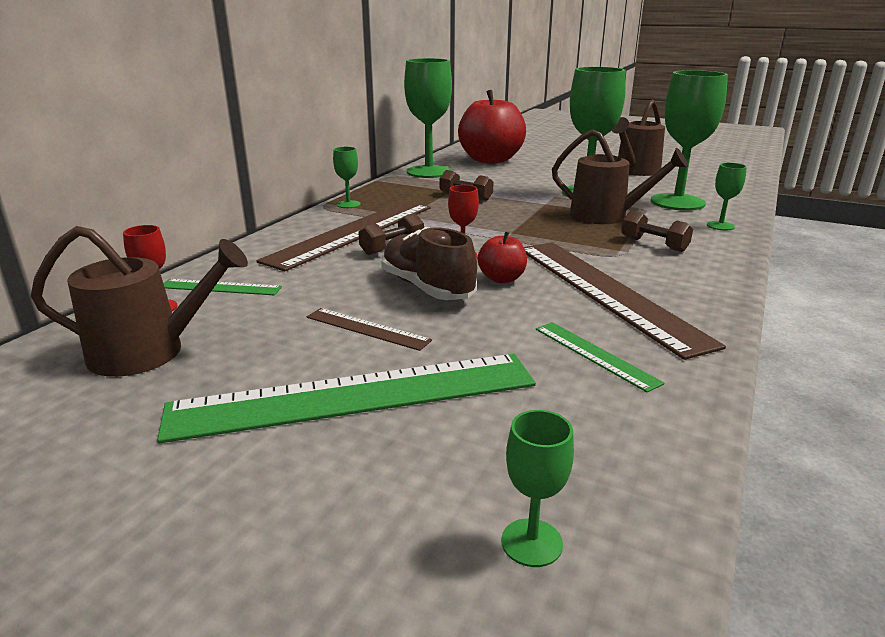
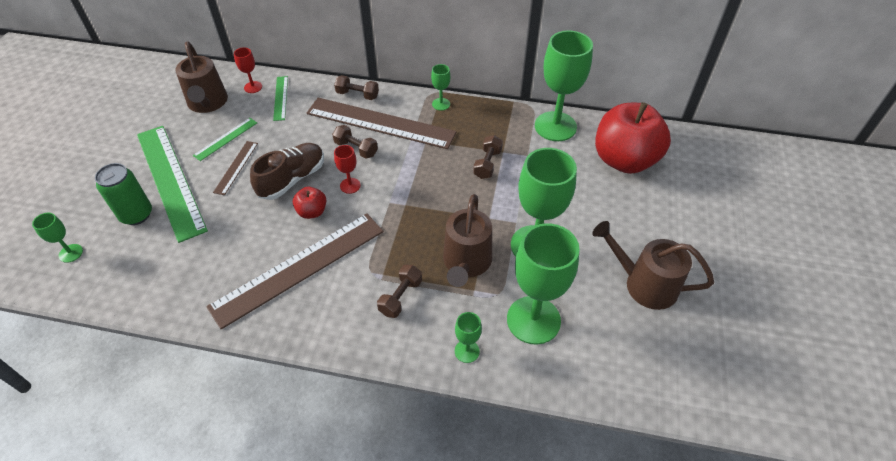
camera: 75 degrees right, 25 degrees up
(279, 240) = (357, 95): none -> brown dumbbell
(437, 438) = (136, 214): none -> green can
(595, 355) = (211, 265): green ruler -> green ruler (225, 139)

